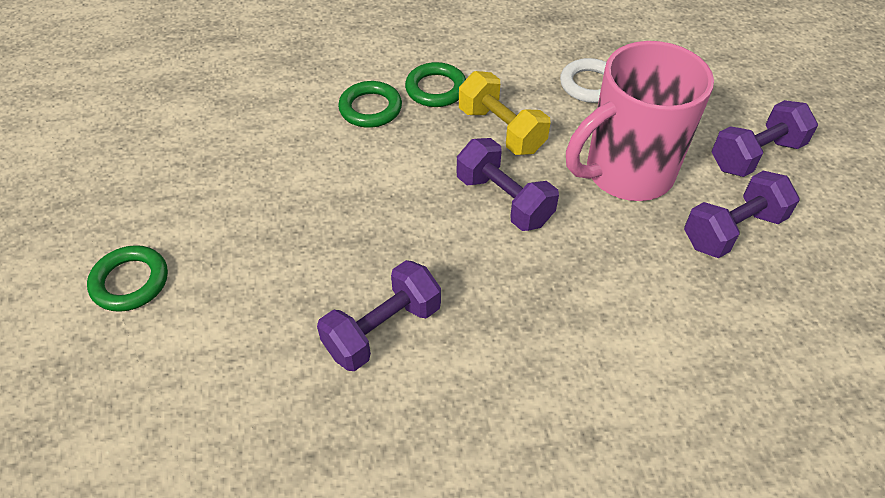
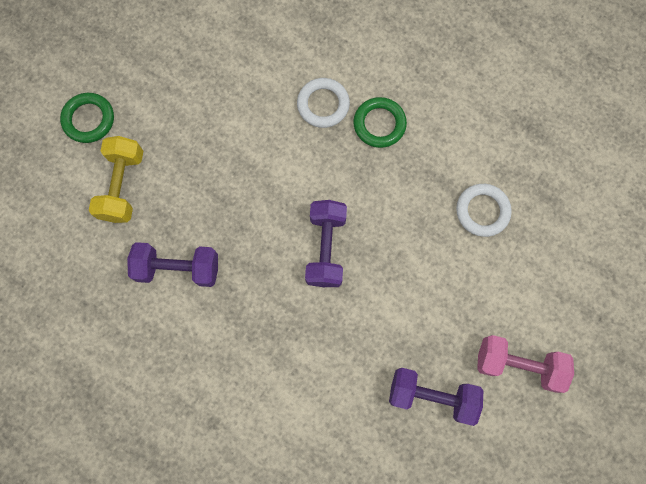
camera: 45 degrees right, 25 degrees up
(370, 108) = (323, 105): green ring -> white ring
(501, 130) = (382, 195): yellow dumbbell -> yellow dumbbell (123, 186)
(626, 173) = (419, 298): pink mug -> none
(755, 155) = (518, 364): purple dumbbell -> pink dumbbell

